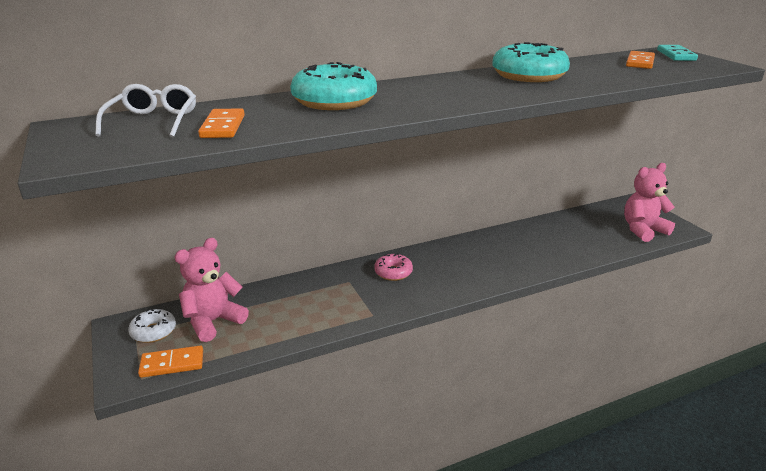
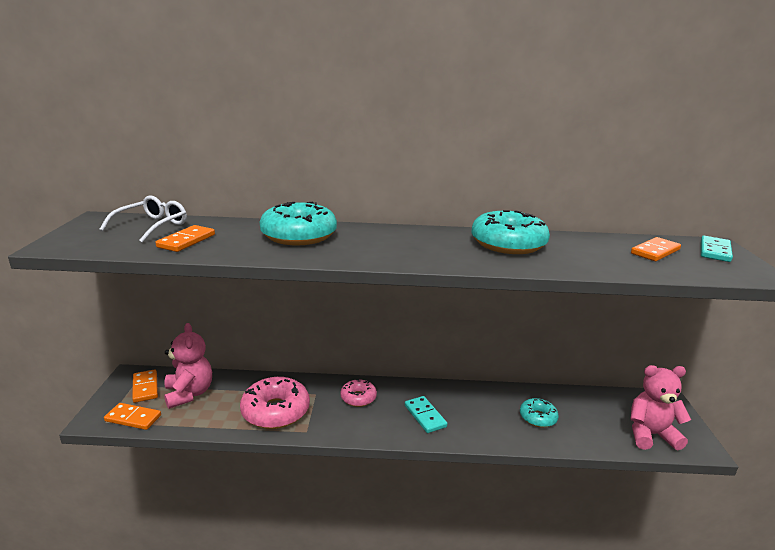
camera: 25 degrees right, 5 degrees down
(153, 331) = (145, 387): white donut -> orange domino
(213, 321) = (189, 394): pink teddy bear -> pink teddy bear turned 90 degrees clockwise
(325, 308) = (275, 411): none -> pink donut
(466, 269) = (425, 416): none -> turquoise domino
(555, 242) = (537, 417): none -> turquoise donut

